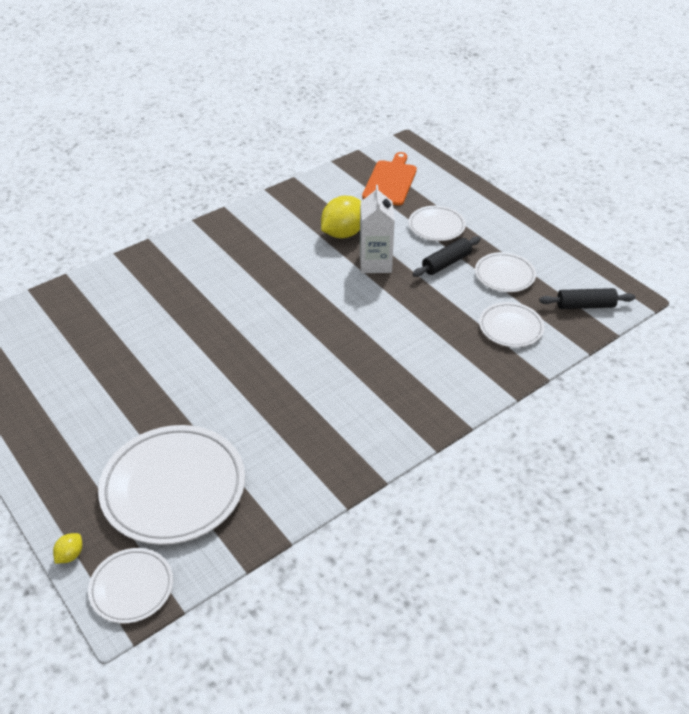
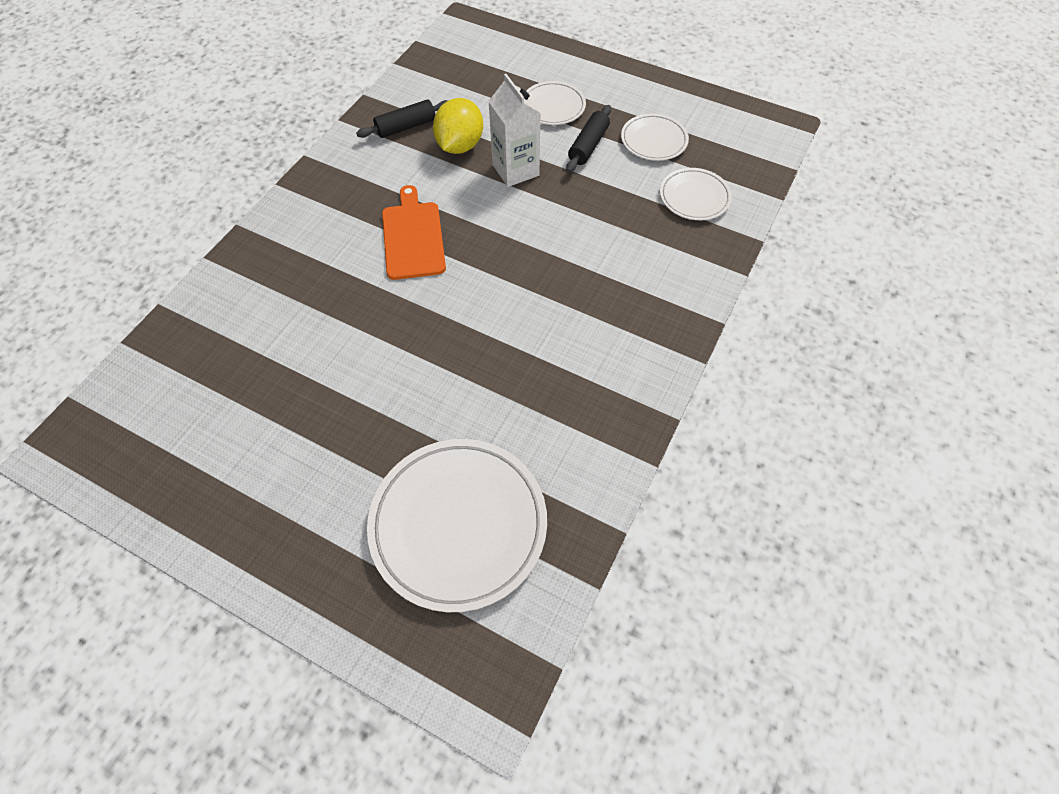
camera: 25 degrees left, 15 degrees up
(70, 555) = (389, 663): yellow lemon -> none
(131, 587) = (486, 669): white plate -> none
(390, 181) = (473, 69): orange cutting board -> orange cutting board (413, 237)
(585, 305) = (749, 148): black rolling pin -> black rolling pin (406, 127)

